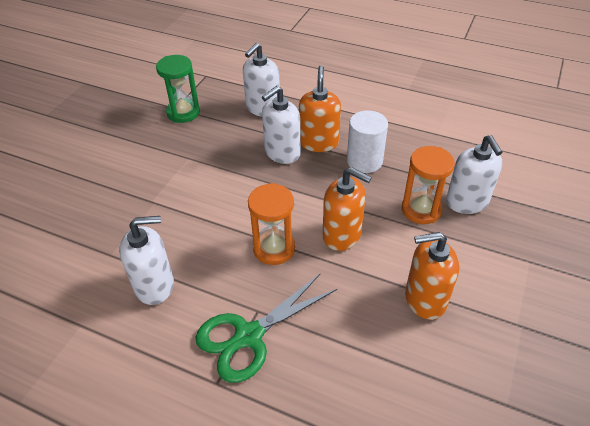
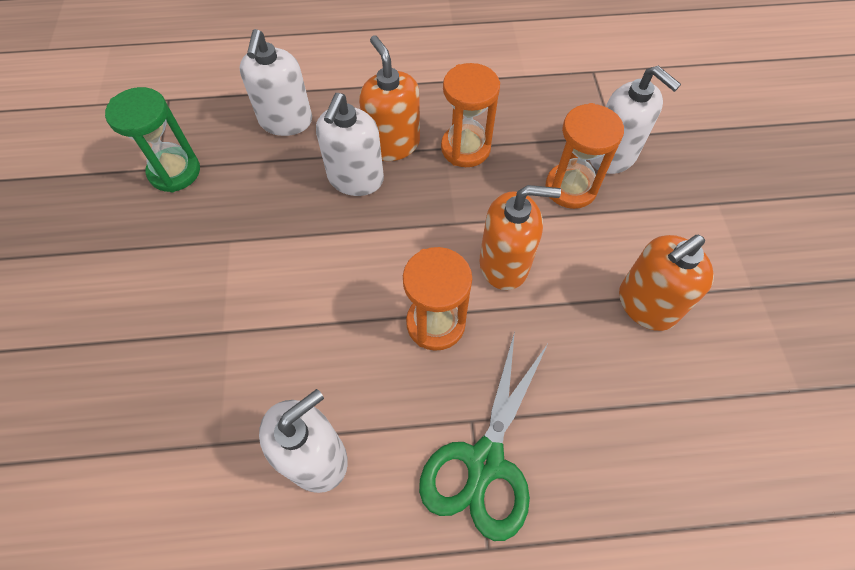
camera: 30 degrees left, 15 degrees up
(364, 161) = (465, 148): white cylinder -> orange hourglass

